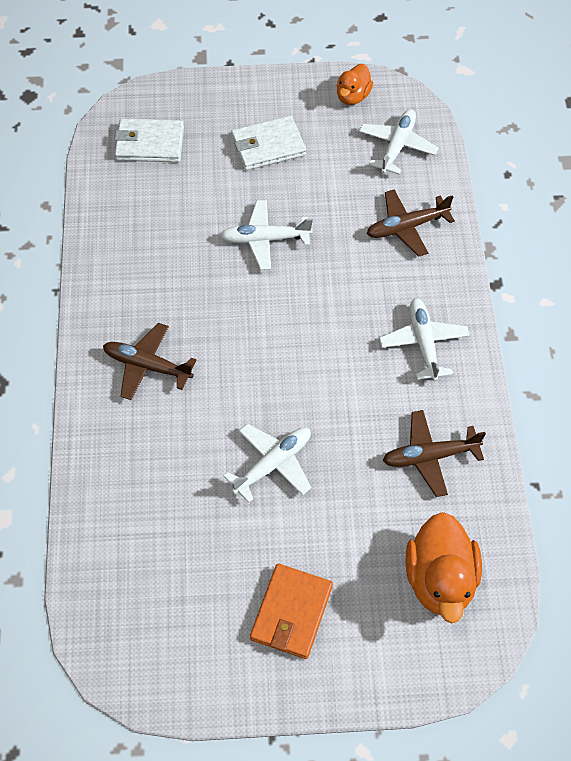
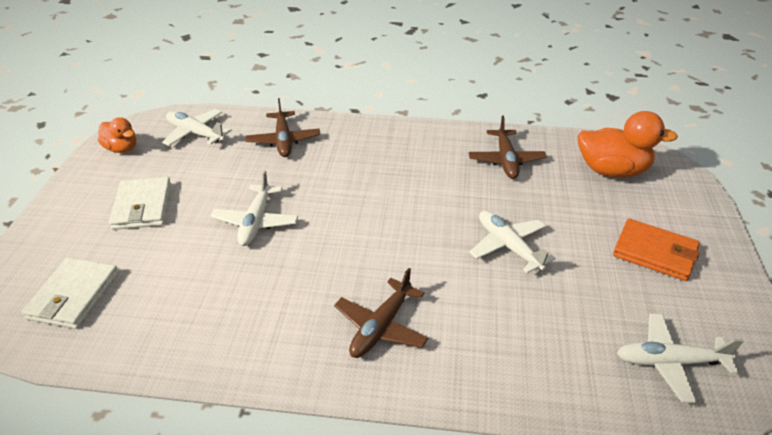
camera: 80 degrees left, 20 degrees down
(423, 343) = (401, 149): white plane -> white plane (669, 362)

